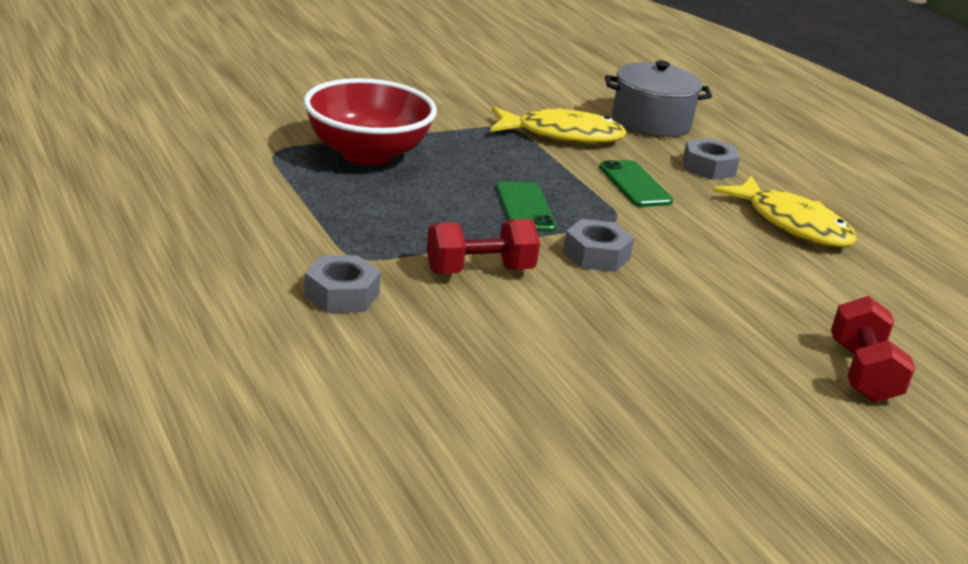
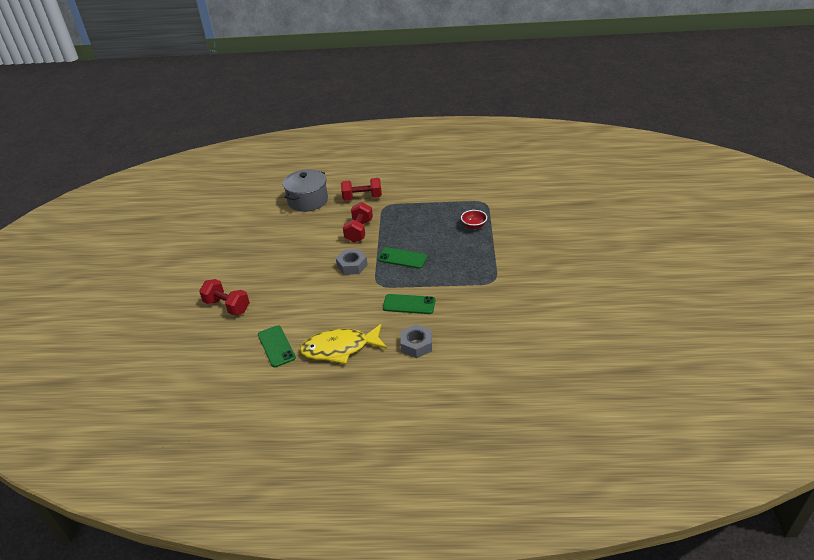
camera: 125 degrees right, 10 degrees up
(342, 294) = (362, 198): grey nut -> red dumbbell
(367, 154) = (473, 226): red bowl -> red bowl, size x0.42
(562, 135) = (477, 298): yellow fish -> none
(651, 122) = (487, 346): grey pot -> grey pot (308, 201)
(865, 283) = (276, 346): none -> green phone

